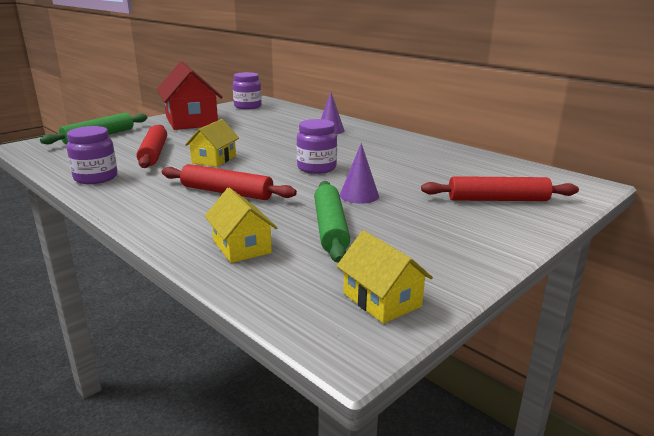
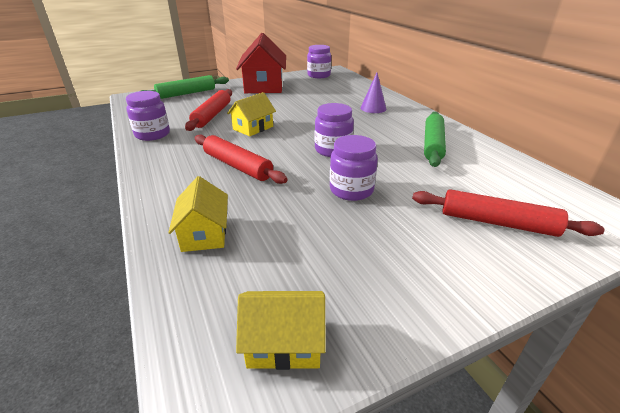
camera: 20 degrees right, 10 degrees up
(330, 228) = (298, 227): green rolling pin -> green rolling pin (433, 144)
(359, 195) = (351, 190): purple cone -> purple jar
(381, 300) = (284, 343): yellow house -> yellow house turned 75 degrees counterclockwise

